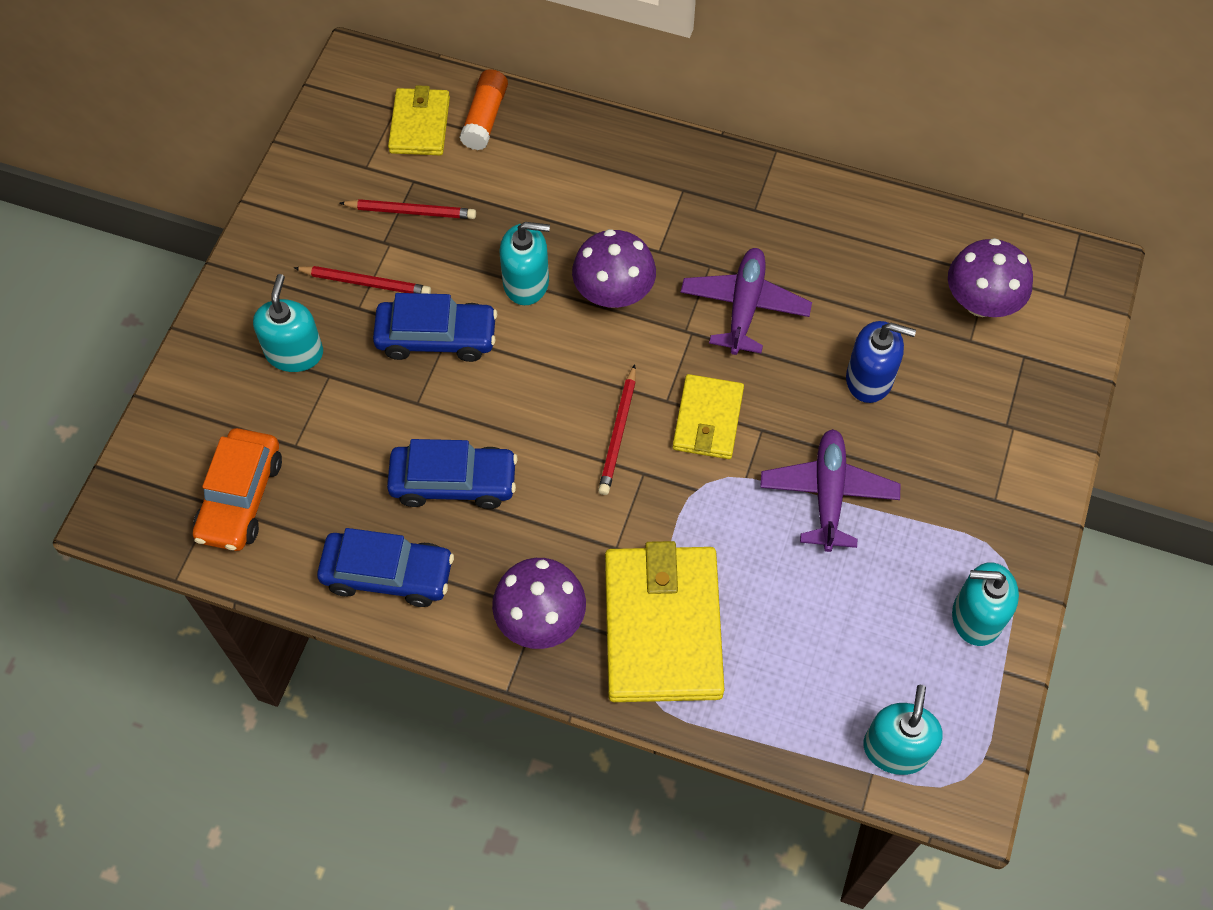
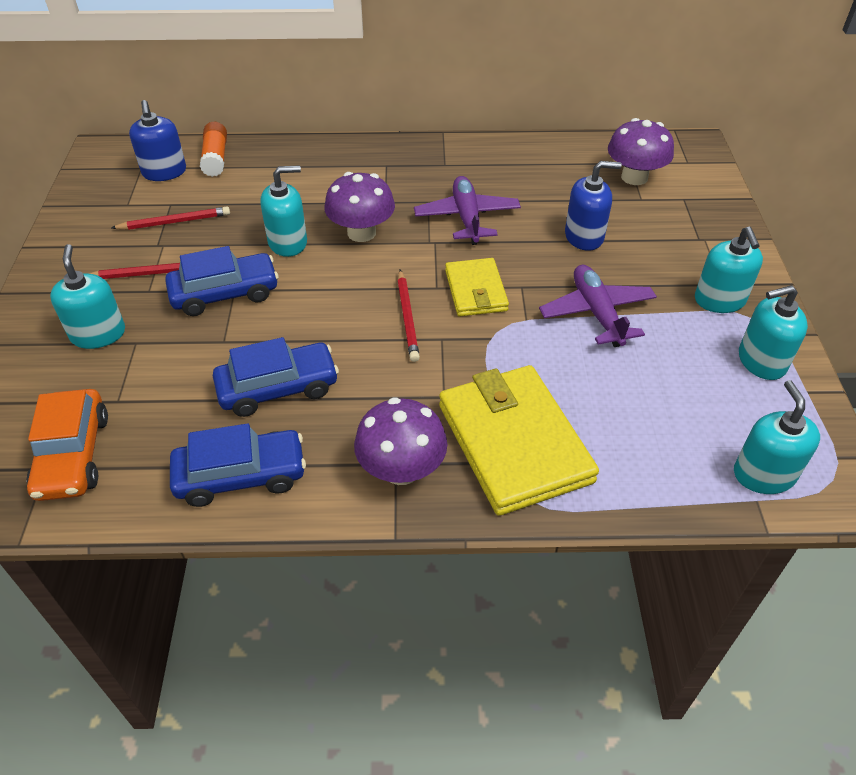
camera: 20 degrees left, 15 degrees down
(420, 125) = (164, 172): yellow wallet -> blue soap dispenser
(978, 521) = (719, 300): none -> turquoise soap dispenser

